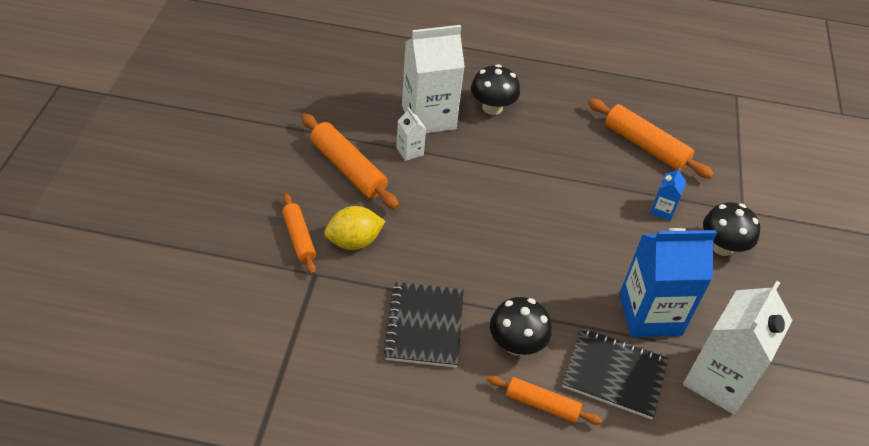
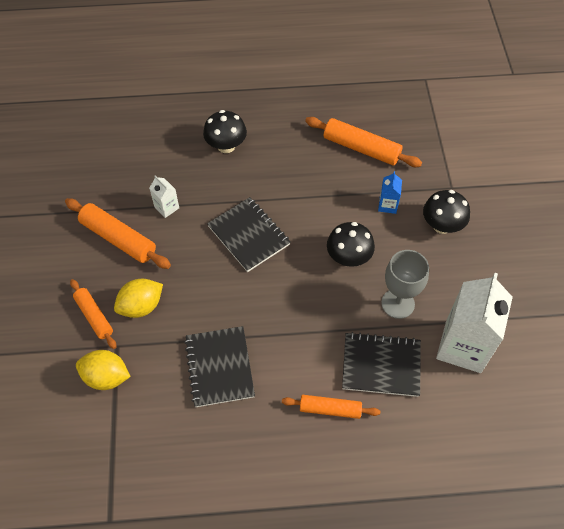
camera: 10 degrees left, 10 degrees up
(294, 302) = (106, 377): none -> yellow lemon
(428, 117) = (174, 170): white carton -> none
(494, 201) = (249, 235): none -> black notebook
(516, 344) = (297, 362): black mushroom -> black mushroom (348, 257)
(650, 314) = (398, 303): blue carton -> grey goblet

